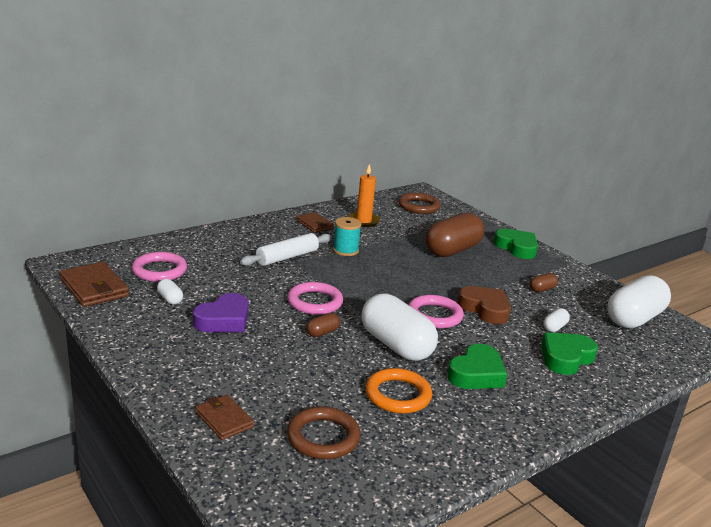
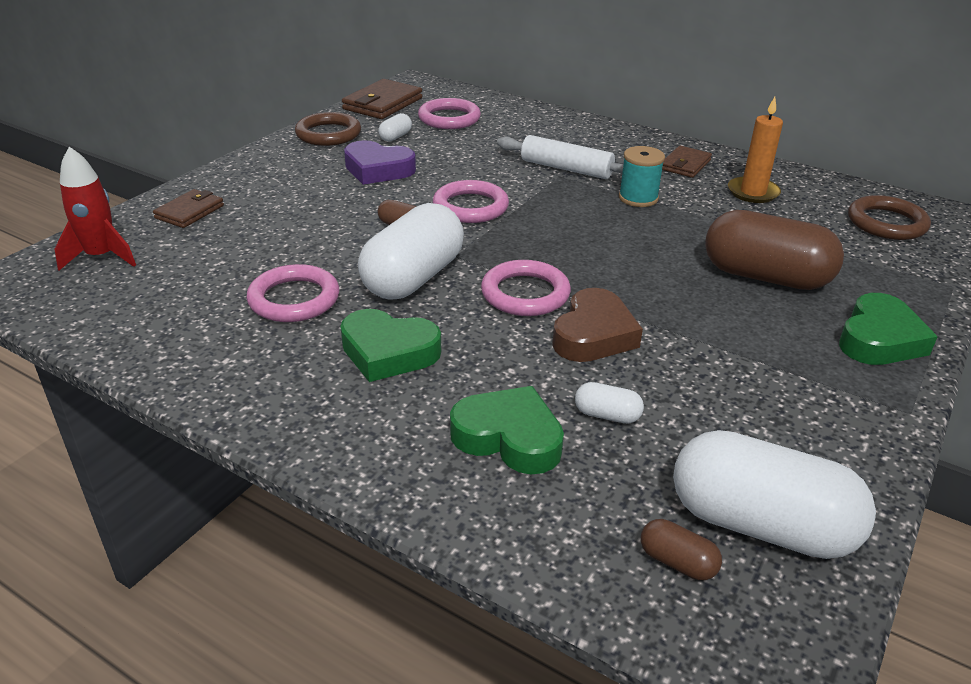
camera: 70 degrees right, 10 degrees up
(274, 478) = (101, 257): none -> red rocket
(323, 437) = (182, 268): brown ring -> brown ring (328, 134)
(398, 395) = (294, 299): orange ring -> pink ring
(542, 289) = (741, 387): brown capsule -> brown capsule (677, 562)

